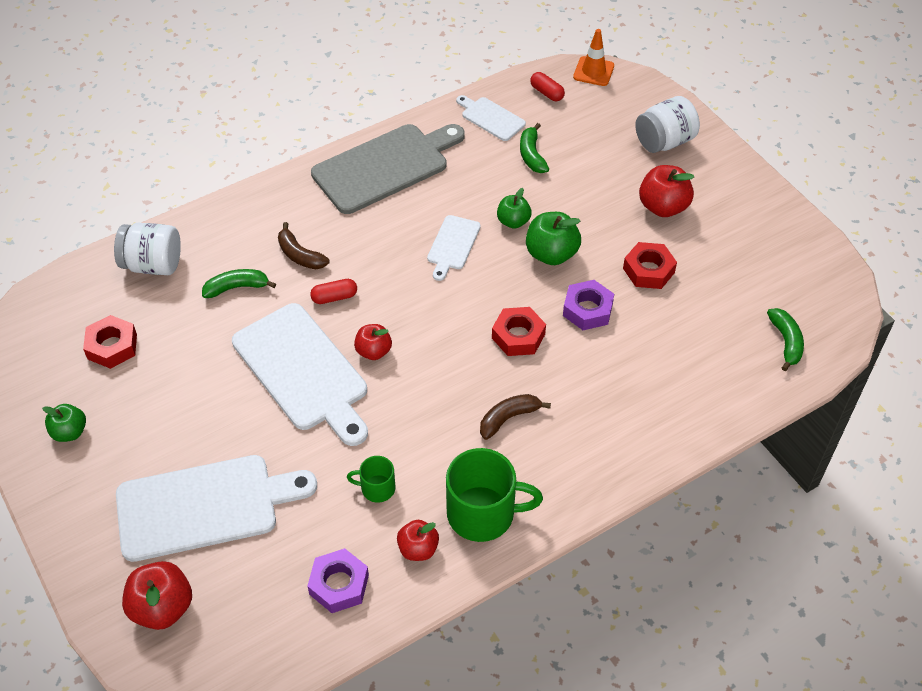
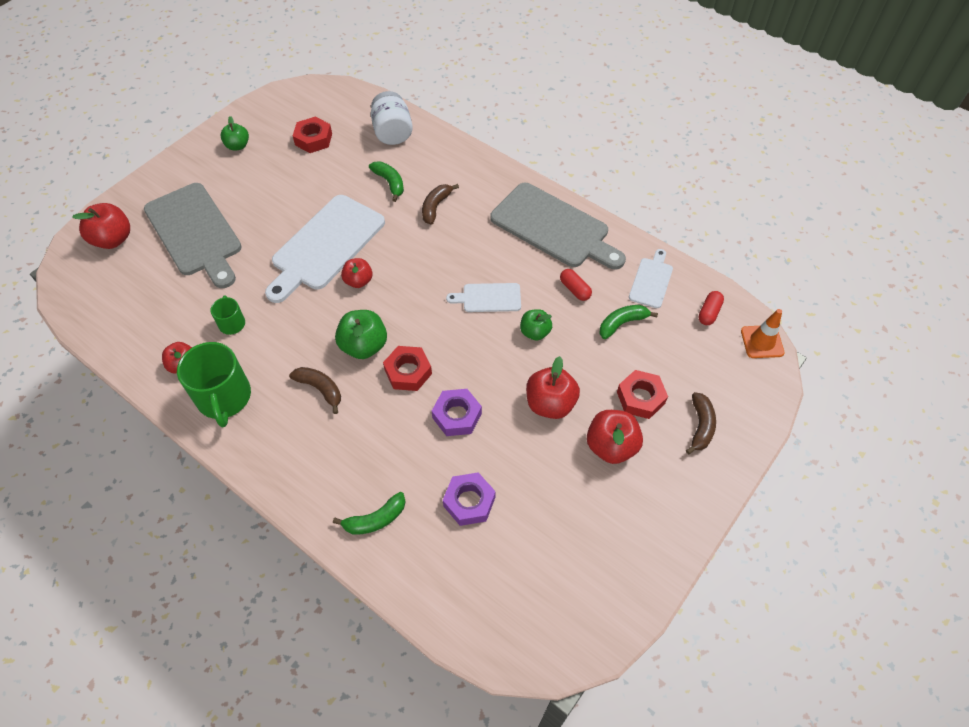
camera: 70 degrees right, 5 degrees up
(204, 506) = (195, 232): white cutting board -> grey cutting board
(334, 297) = (402, 240): red capsule -> red capsule (574, 289)
(339, 584) = (145, 327): purple nut -> purple nut (469, 502)
(551, 254) = (510, 371): green apple -> green apple (364, 346)
(601, 235) = (550, 404): none -> red apple
(648, 270) = (524, 453): red nut -> red nut (640, 398)
(664, 142) = (700, 426): white jar -> brown banana
(786, 342) = (482, 599): green banana -> green banana (375, 519)

